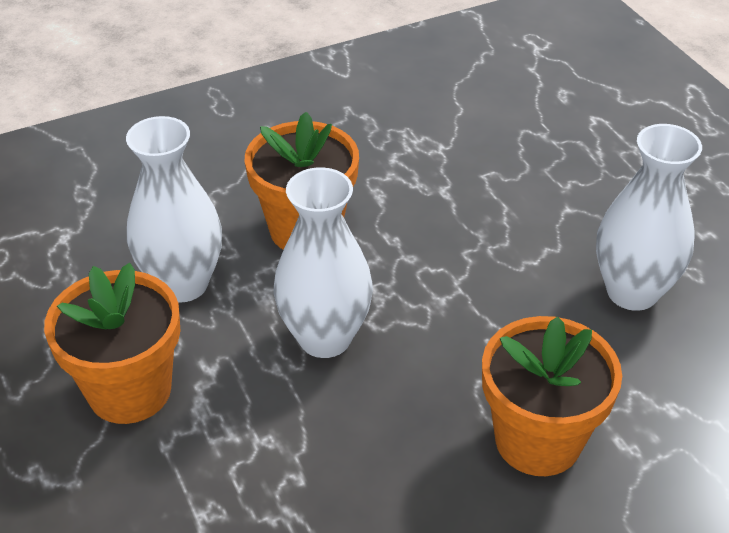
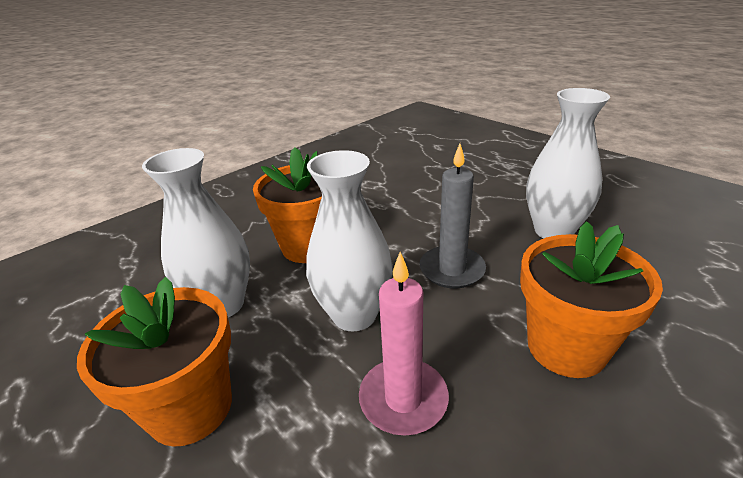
camera: 15 degrees left, 10 degrees down
(337, 442) = (403, 399): none -> pink candle
(466, 312) = (452, 270): none -> grey candle

